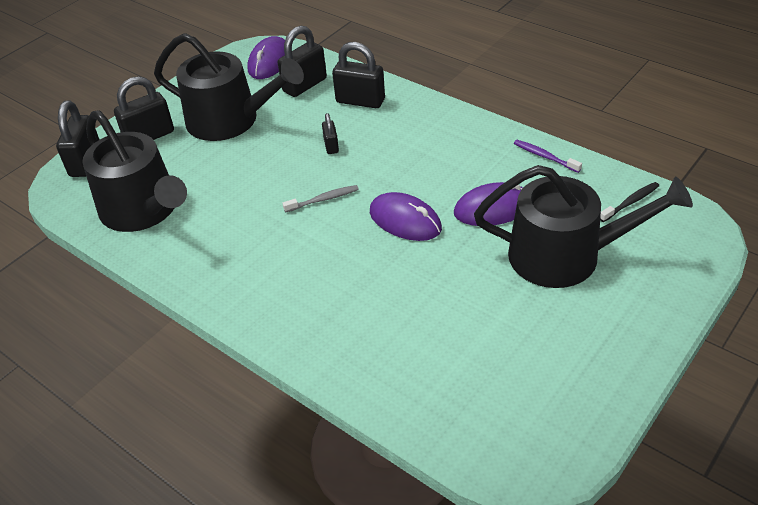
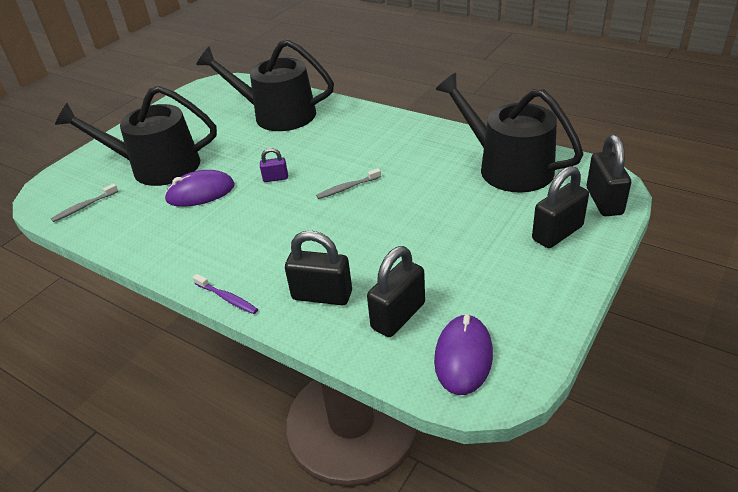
camera: 175 degrees right, 5 degrees down
(230, 120) = (473, 259): black watering can -> black watering can (277, 115)
(331, 146) = (348, 237): black padlock -> none
(405, 220) = (275, 178): purple mouse -> purple padlock
(545, 156) = (135, 241): purple toothbrush -> purple toothbrush (227, 298)
(630, 202) = (84, 207): black toothbrush -> grey toothbrush

